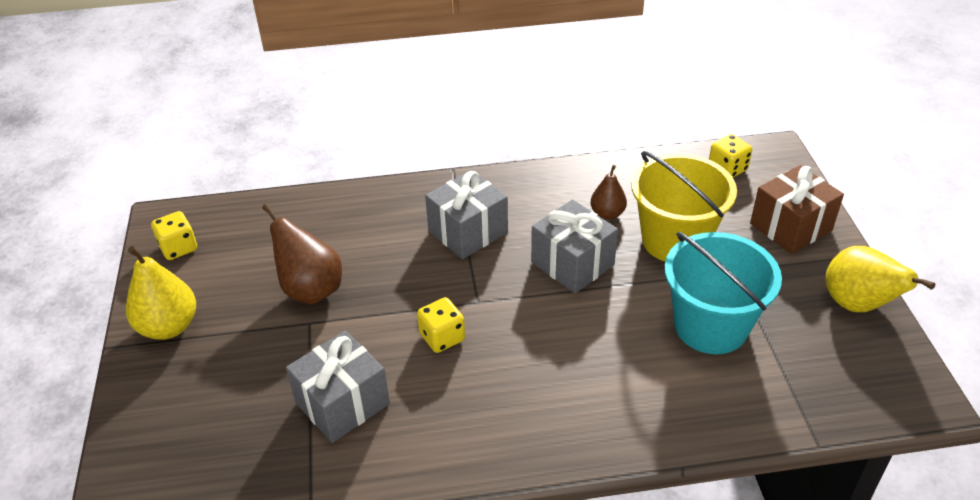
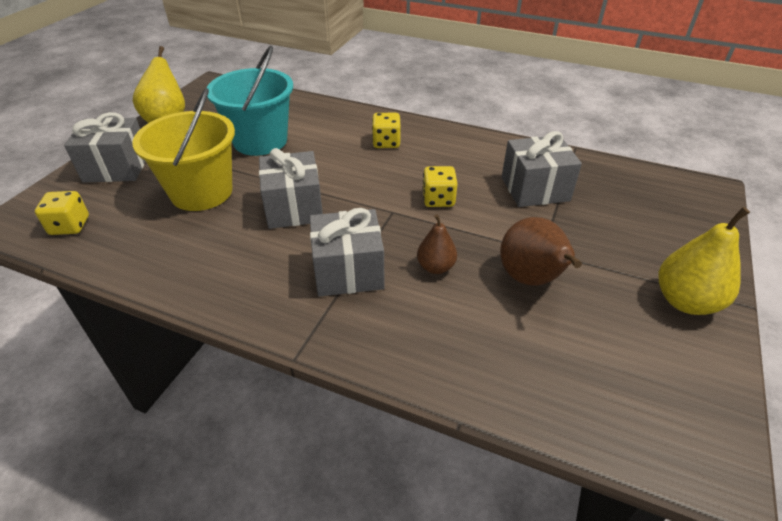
camera: 150 degrees left, 0 degrees up
(178, 248) = (684, 401): yellow dice -> yellow dice (386, 142)
(607, 214) = (217, 233): brown pear -> brown pear (435, 267)
(791, 227) = (117, 167): brown gift -> grey gift

